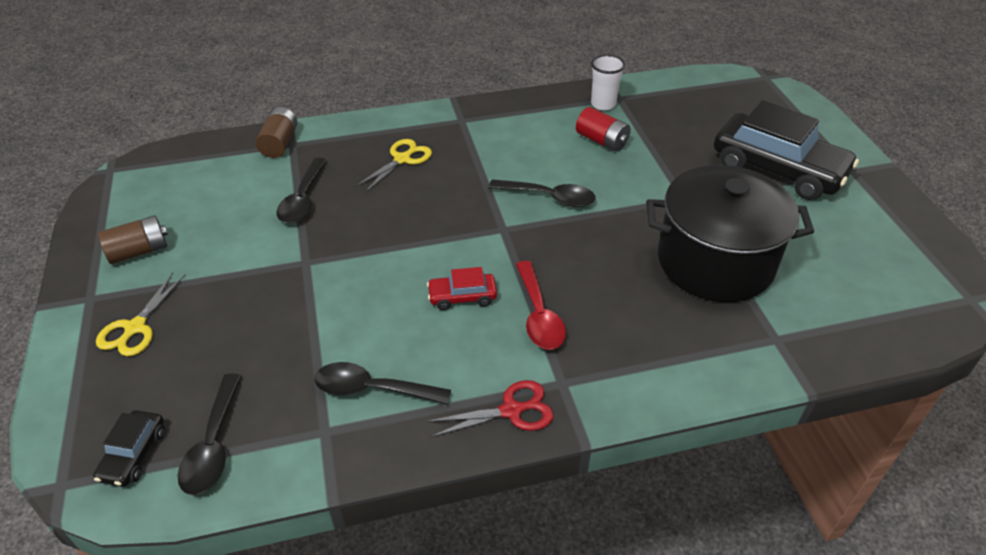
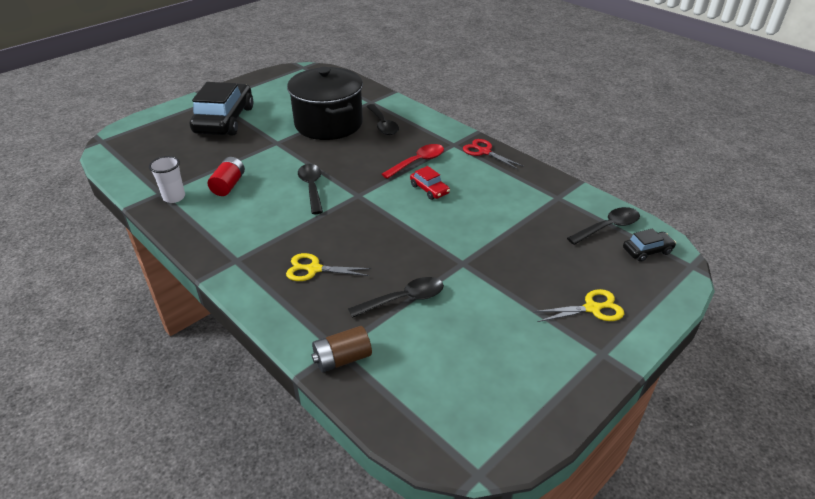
camera: 120 degrees left, 5 degrees down
(139, 251) = (540, 359): brown battery -> none
(372, 389) = (519, 193): black spoon -> black spoon (383, 125)

